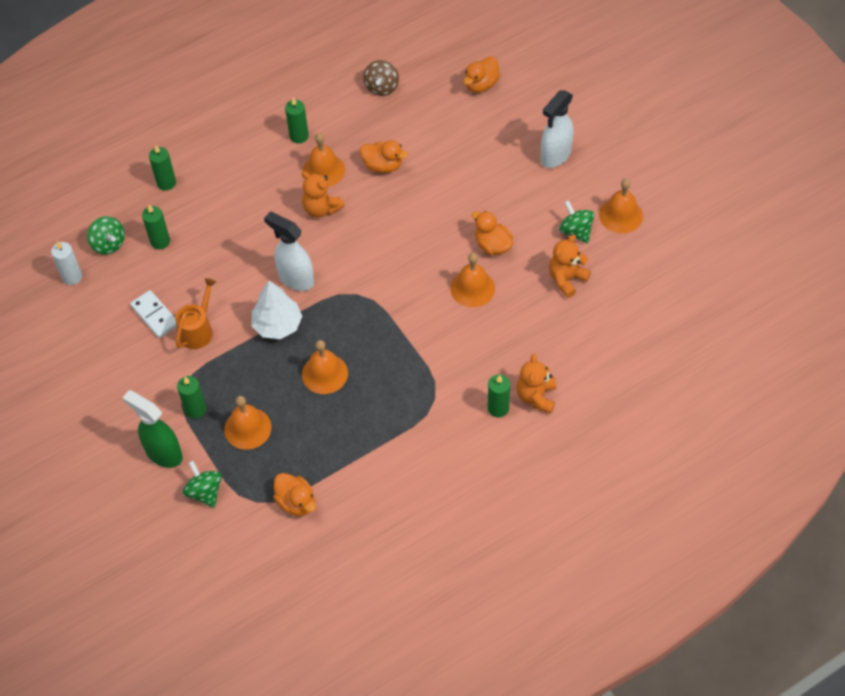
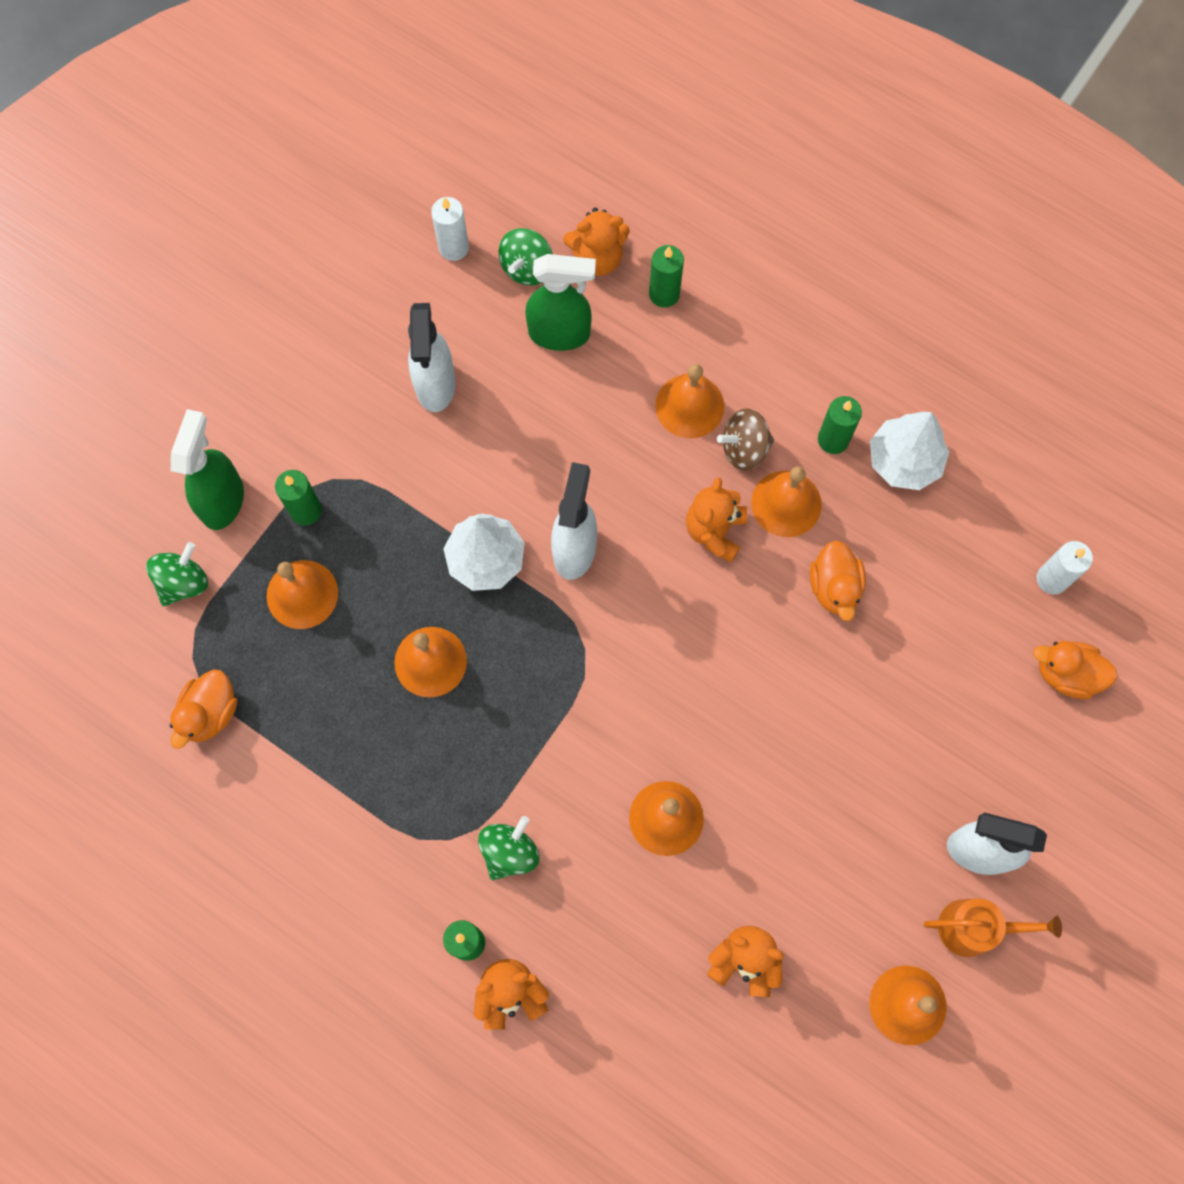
camera: 65 degrees right, 15 degrees up
(124, 207) = (598, 258): none -> orange teddy bear
(155, 315) = (435, 385): white domino -> white spray bottle
(160, 241) = (560, 333): green candle -> green spray bottle
(198, 330) = (434, 454): orange watering can -> orange watering can (975, 928)
(241, 194) = (689, 406): none -> orange bell
(328, 109) = (904, 460): none -> white tree
(381, 87) = (985, 521): brown spinning top -> brown spinning top (744, 448)
(428, 71) = (1052, 579): none -> white candle
(492, 245) = (758, 818): orange duck -> none
(576, 231) = (843, 941): green spinning top -> green spinning top (509, 852)

